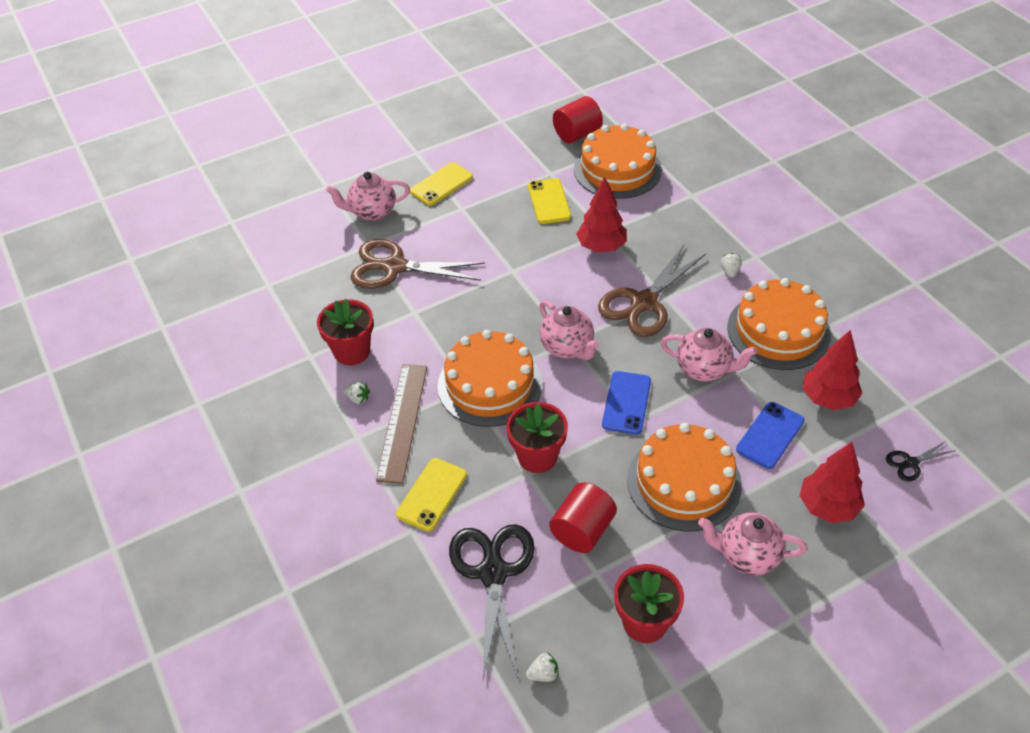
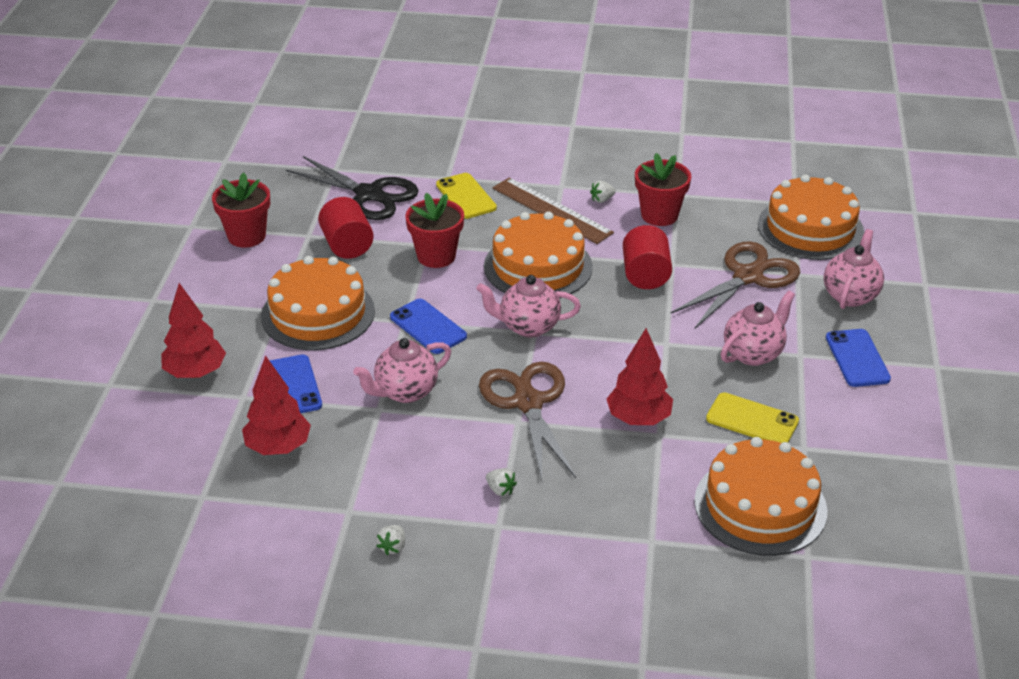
camera: 125 degrees right, 10 degrees down
(441, 184) = (857, 358): yellow phone -> blue phone
(543, 674) = (275, 182): white strawberry -> white strawberry (392, 547)
(577, 134) = (866, 511): red cylinder -> red cylinder (645, 275)
(747, 556) = (222, 307): pink teapot -> pink teapot (753, 353)
(778, 331) = (386, 470): orange cake -> orange cake (810, 228)
(911, 463) = (158, 449): black scissors -> none

